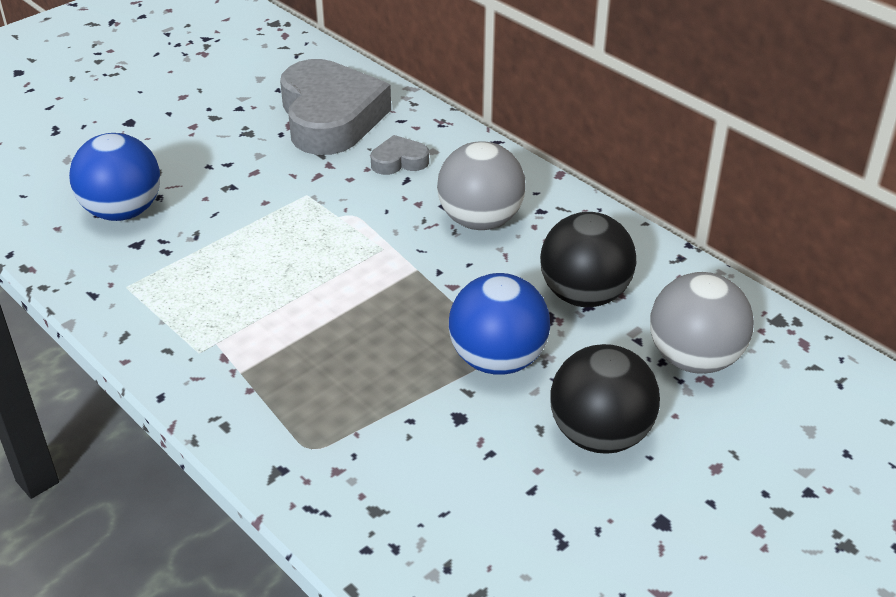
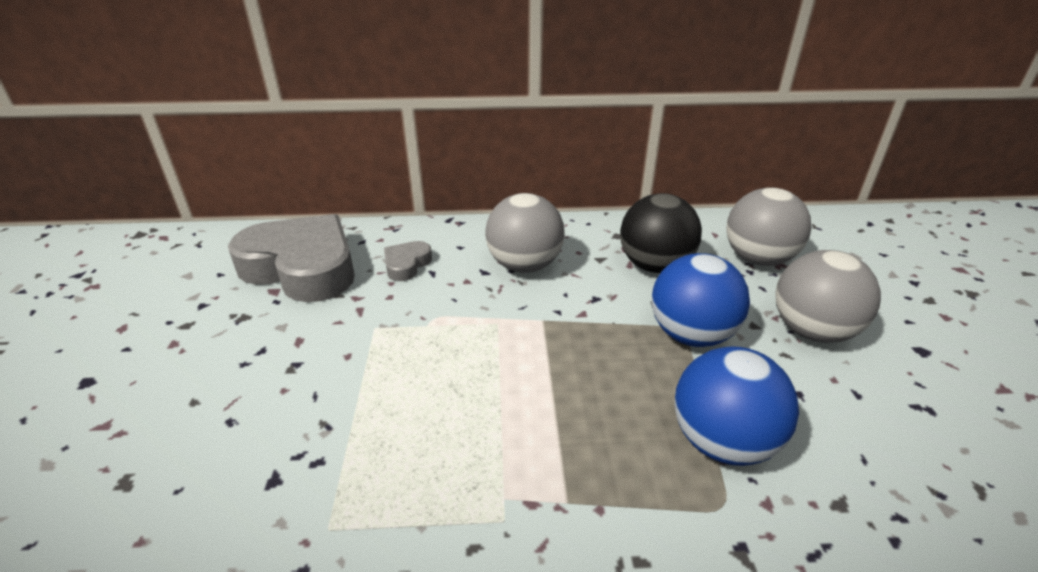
camera: 50 degrees left, 5 degrees down
(123, 212) = (208, 463): blue ball -> blue ball (722, 442)
(600, 435) = (812, 331): black ball -> grey ball

